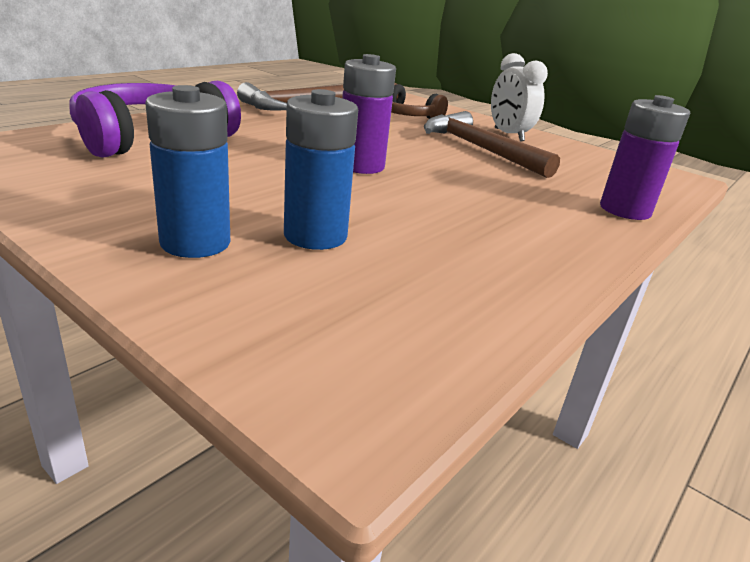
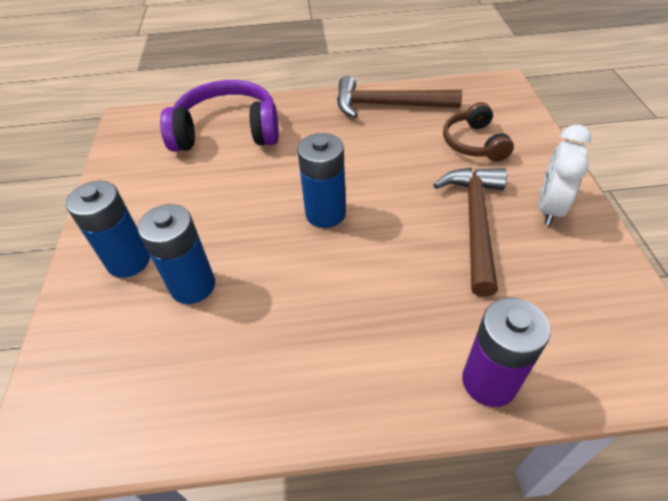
camera: 50 degrees right, 20 degrees up
(361, 166) = (325, 213): purple battery -> blue battery

